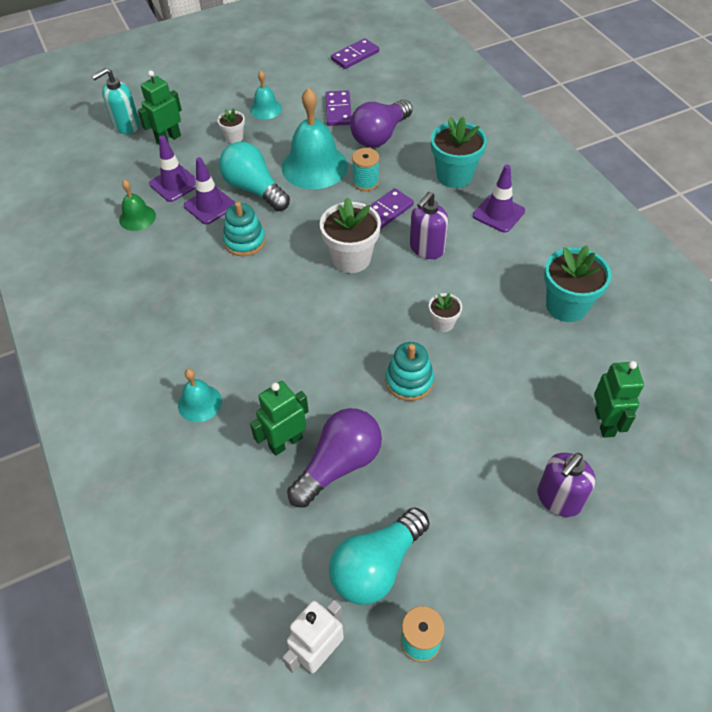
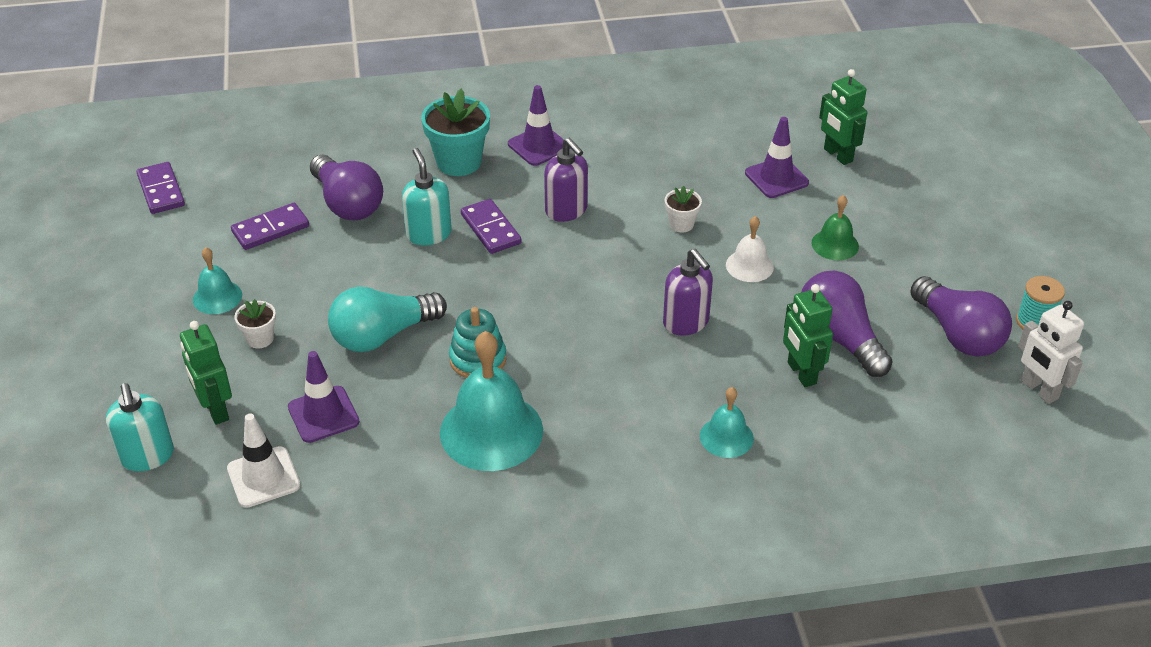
camera: 75 degrees left, 10 degrees down
(118, 175) = (263, 477): none -> white traffic cone
(137, 217) = (372, 463): green bell -> green bell (835, 244)
(210, 206) = (390, 383): purple traffic cone -> purple traffic cone (776, 178)
(314, 166) = (371, 272): turquoise bell -> turquoise bell (491, 431)
(338, 110) = (270, 229): purple domino -> purple domino turned 45 degrees counterclockwise
(351, 258) = (553, 272): white flower pot -> none
(365, 182) = (428, 234): turquoise spool -> turquoise soap dispenser
(377, 566) = (958, 334): turquoise light bulb -> purple light bulb
(409, 381) = (749, 266): turquoise stacking toy -> white bell
(558, 499) = (910, 204): purple soap dispenser -> purple soap dispenser (686, 322)
(566, 306) = (691, 137): turquoise flower pot -> none
(605, 423) = (837, 155): green robot -> green robot turned 135 degrees counterclockwise

